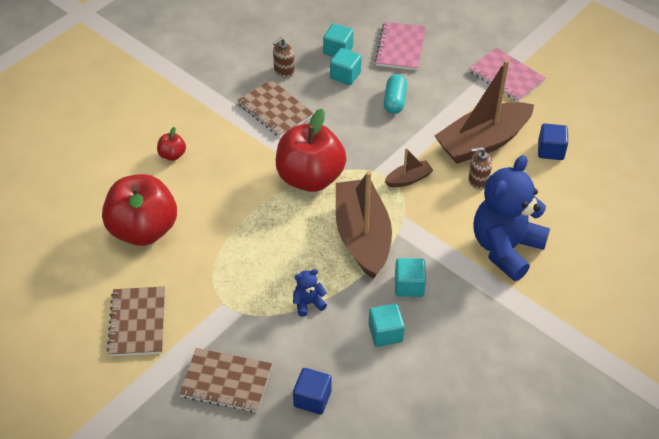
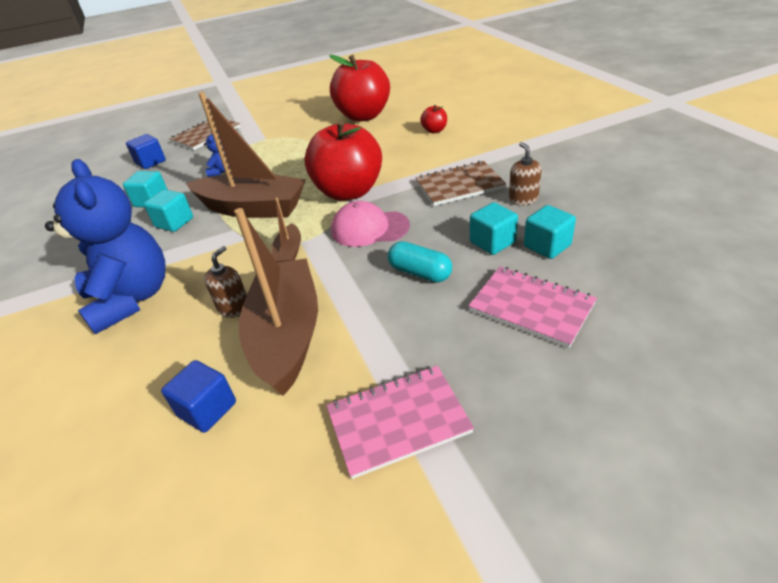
camera: 120 degrees right, 10 degrees down
(137, 322) = (286, 111): brown notebook -> none
(357, 144) = (369, 228): none -> pink cap

